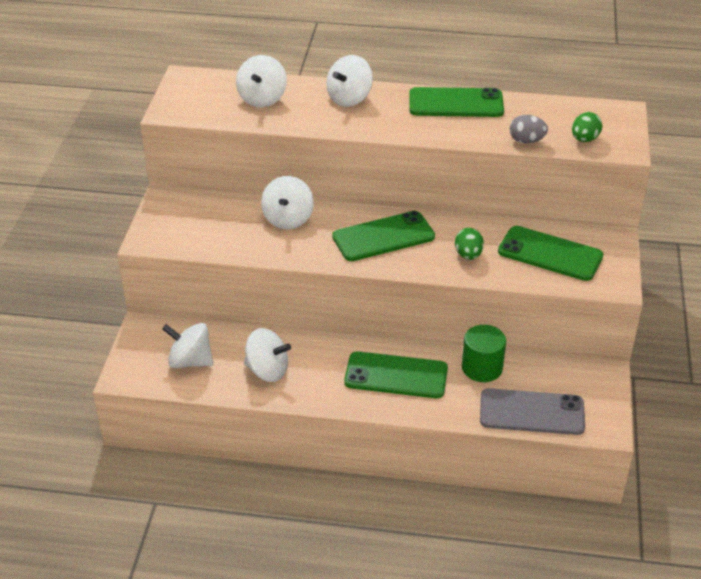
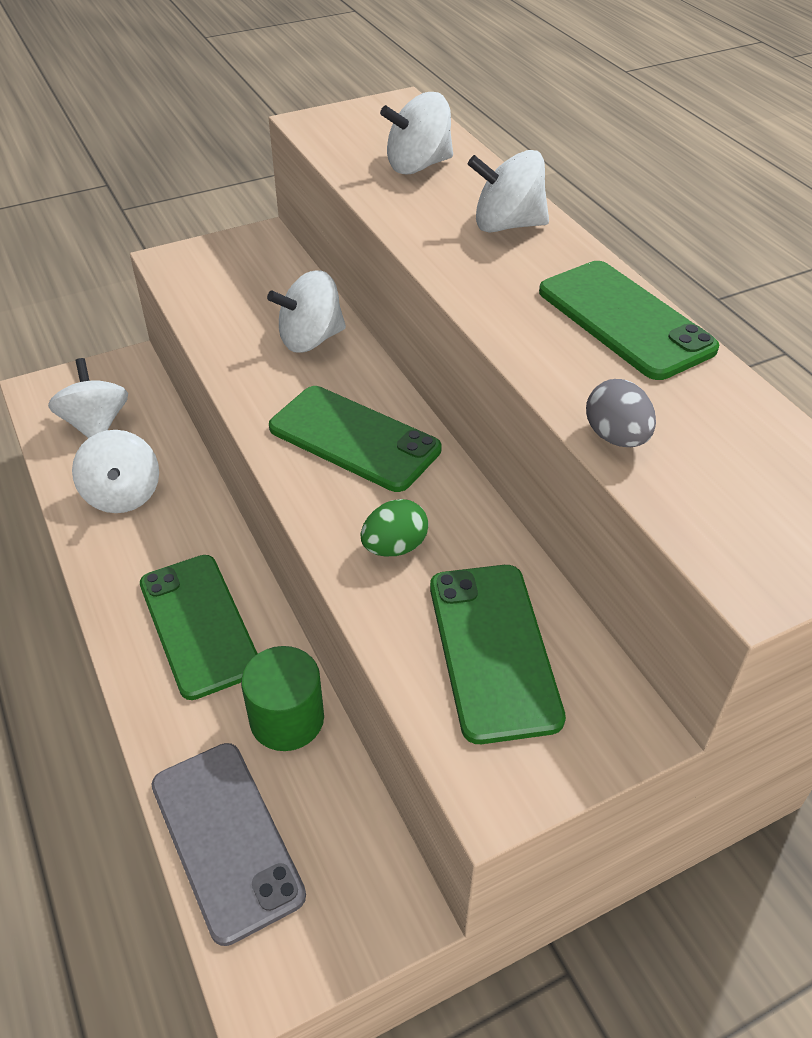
camera: 55 degrees right, 5 degrees up
(584, 139) = (714, 509): green egg -> none

